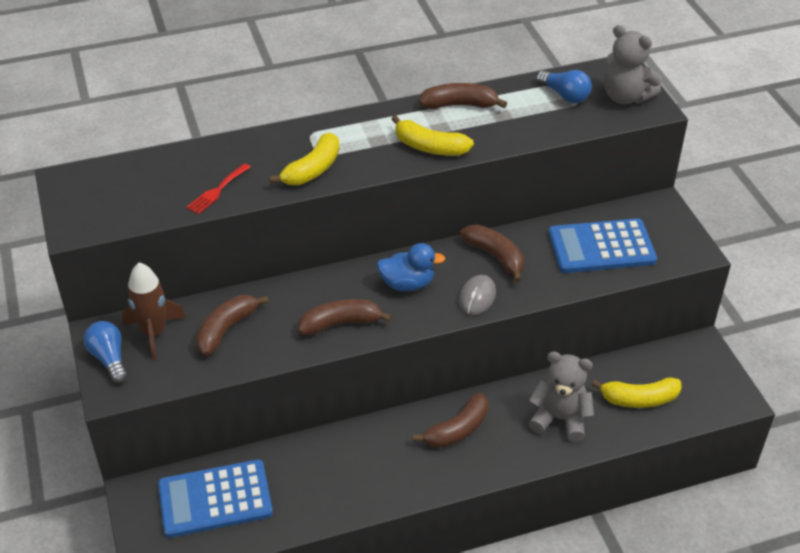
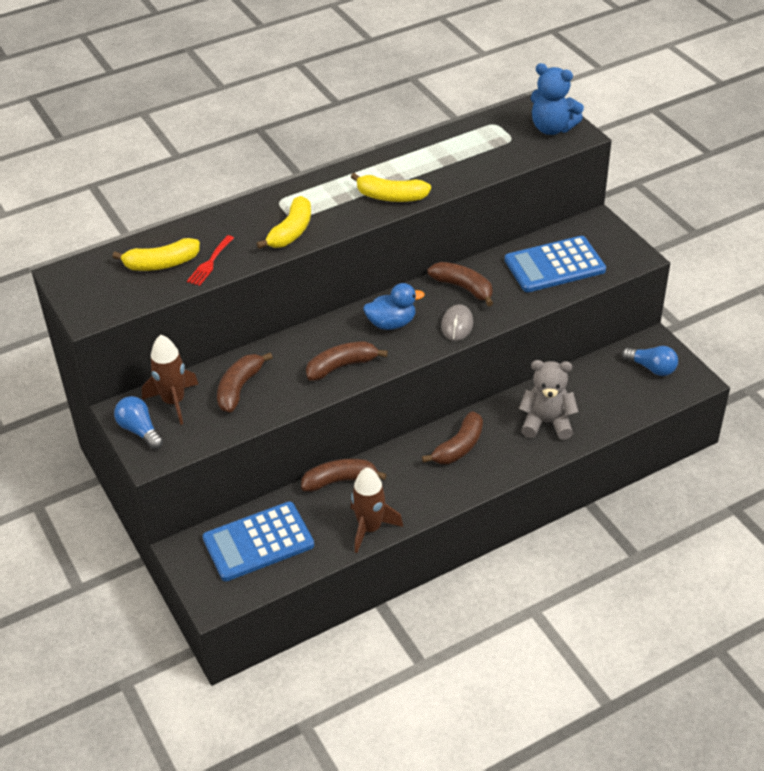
camera: 10 degrees left, 0 degrees up
(337, 506) = (370, 528): none -> brown rocket
(459, 105) = (406, 156): brown banana -> brown banana (340, 480)
(565, 95) = (498, 134): blue light bulb -> blue light bulb (651, 368)
(625, 97) = (552, 128): grey teddy bear -> blue teddy bear
(639, 399) = (611, 395): yellow banana -> yellow banana (161, 264)

